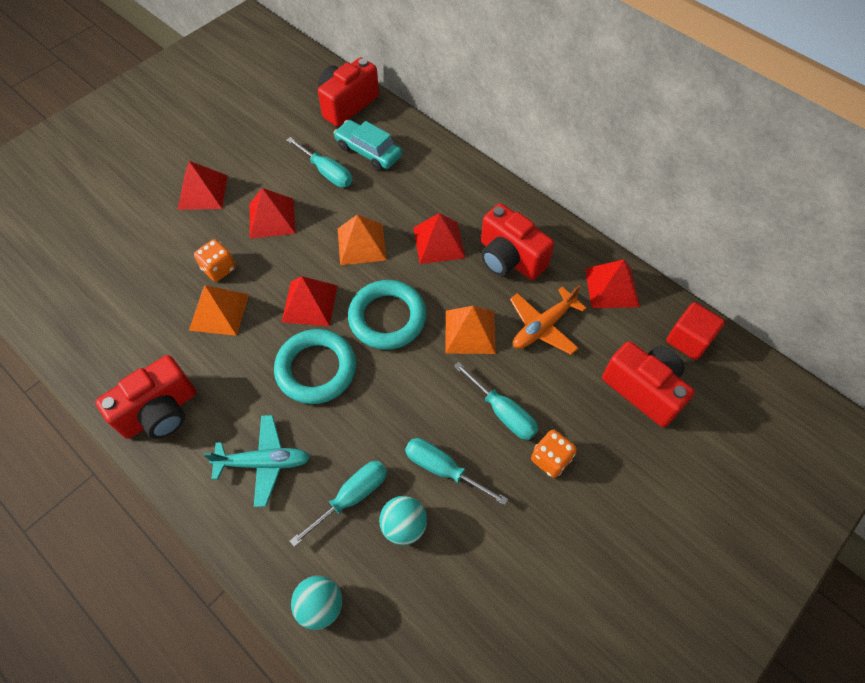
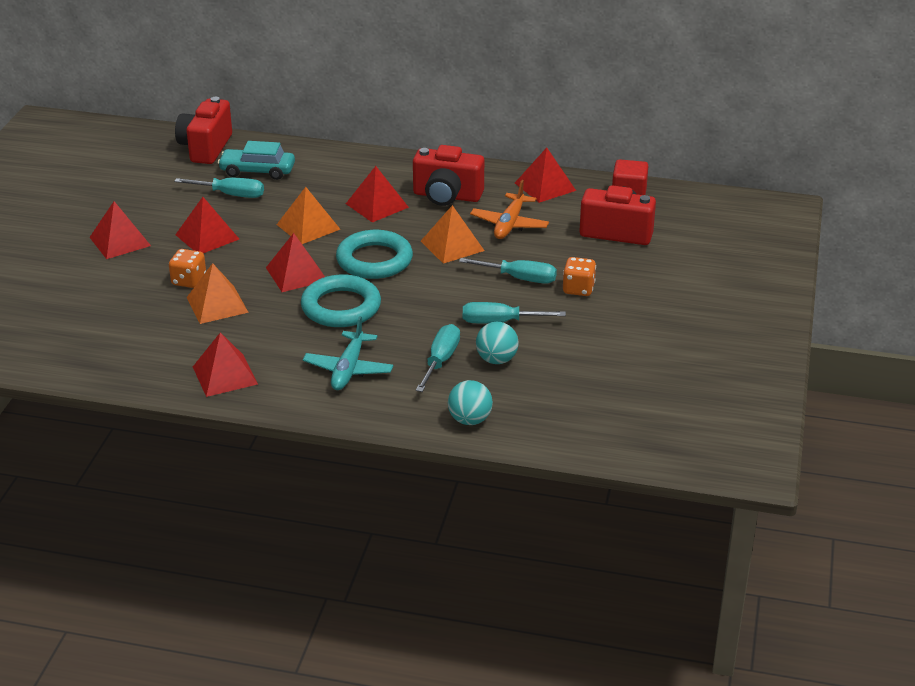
camera: 30 degrees left, 25 degrees down
(160, 412) = (225, 375): red camera -> red pyramid
(264, 463) = (348, 369): turquoise plane -> turquoise plane turned 135 degrees clockwise

